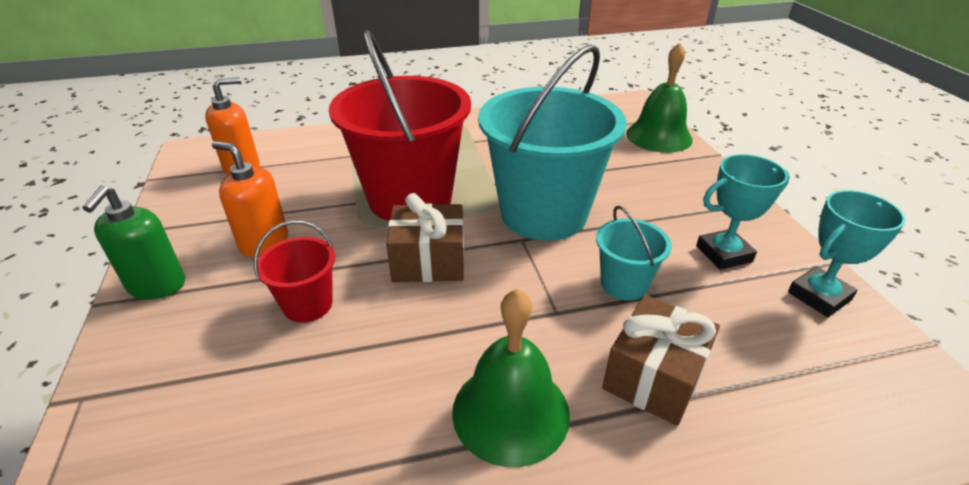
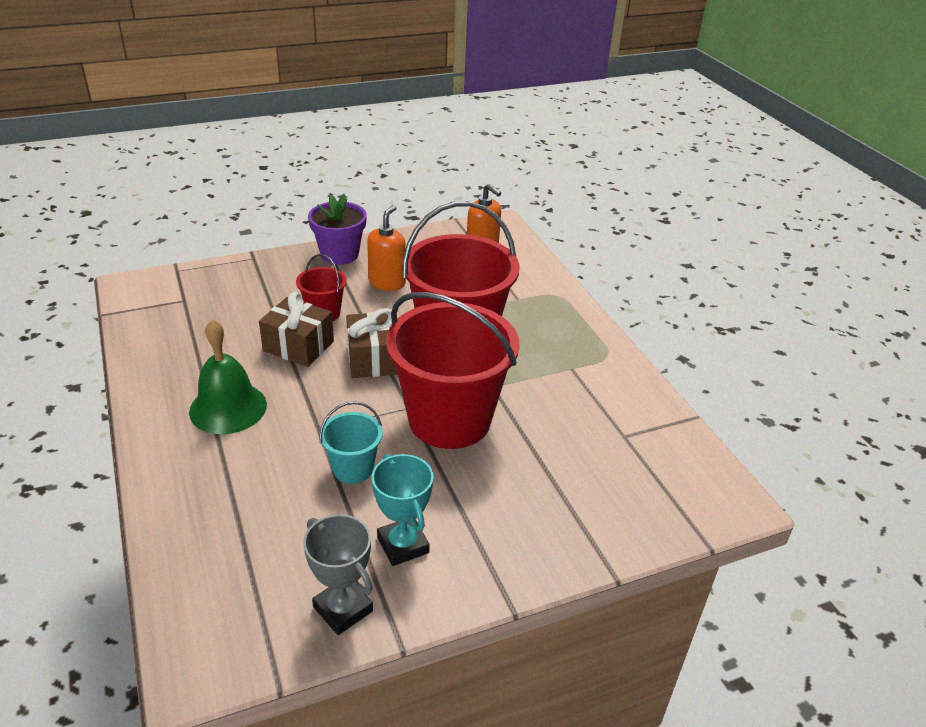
camera: 80 degrees right, 0 degrees up
(156, 285) = (339, 254): green soap dispenser -> purple flower pot
(543, 213) = (449, 420): turquoise bucket -> red bucket
(654, 376) = (251, 478): brown gift -> brown gift (298, 346)
(659, 136) = (643, 520): green bell -> none
(819, 296) = (343, 609): turquoise trophy -> grey trophy

